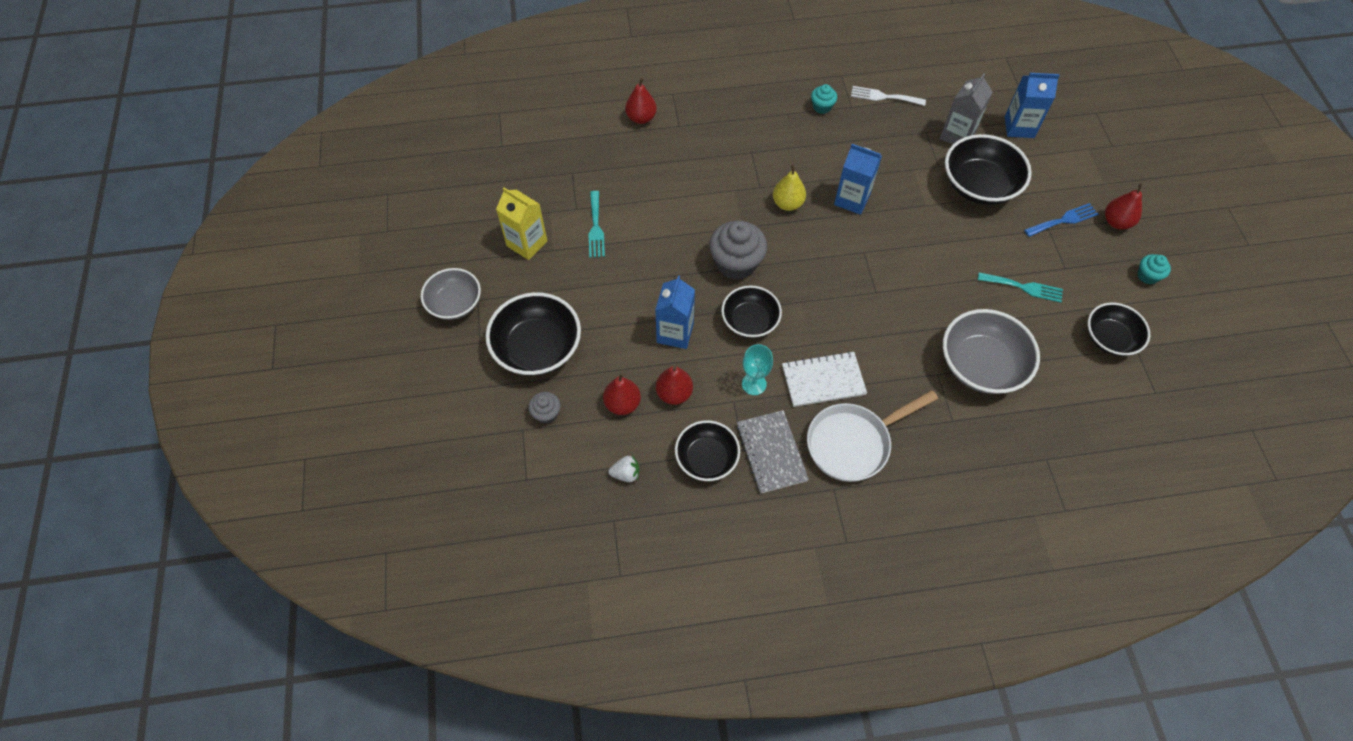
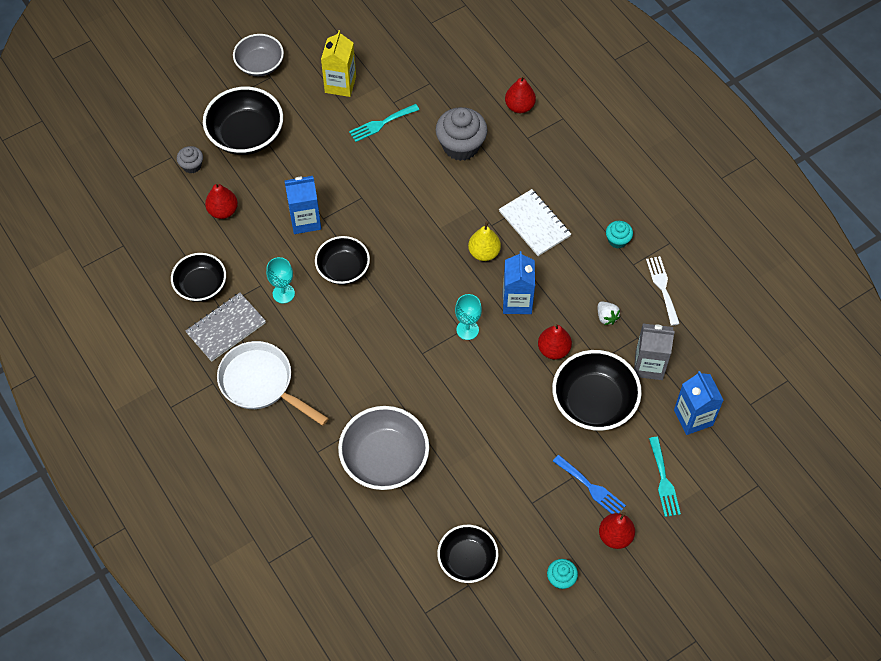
camera: 65 degrees right, 0 degrees up
(626, 474) = (164, 237): white strawberry -> white strawberry (606, 317)
(674, 393) = (248, 242): red pear -> red pear (553, 350)
(736, 263) = (397, 237): grey cupcake -> grey cupcake (461, 146)
(823, 380) = (311, 342): white notebook -> white notebook (534, 224)
(865, 247) = (467, 330): none -> turquoise goblet
(1024, 287) = (489, 472): turquoise fork -> turquoise fork (663, 480)

